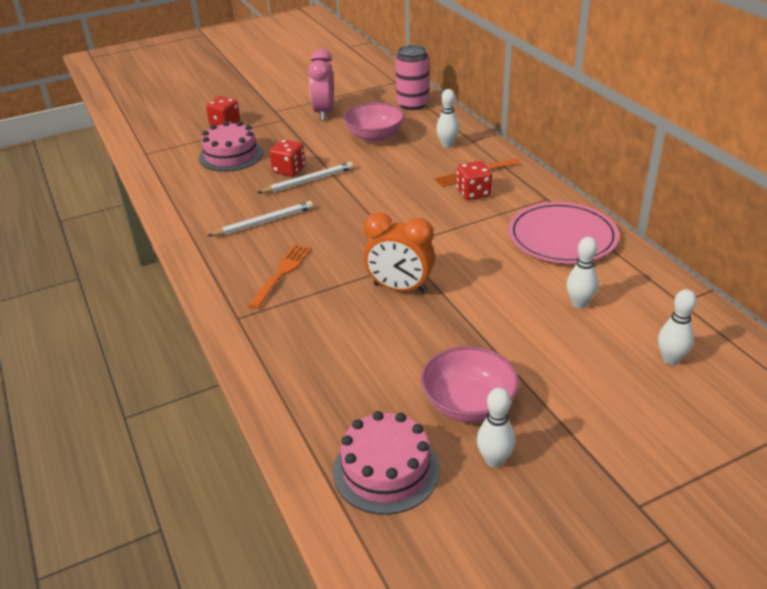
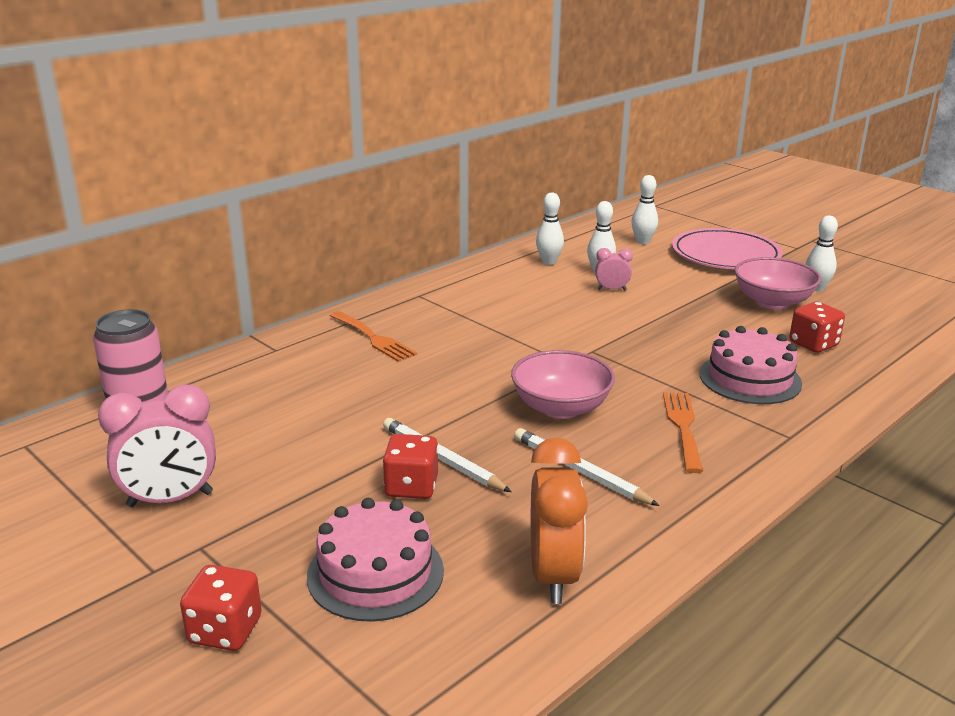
camera: 110 degrees left, 10 degrees down
(282, 273) = (683, 427): orange fork -> orange fork turned 90 degrees clockwise
(374, 137) = (272, 427): pink bowl -> pink bowl (561, 408)
(386, 470) = (878, 323): pink cake -> pink cake (750, 378)
(400, 288) = (648, 350): orange clock -> orange clock (553, 576)
(447, 145) = (293, 364): white bowling pin -> white bowling pin (549, 262)
(473, 193) = (424, 334): red dice -> red dice (813, 344)
(532, 300) = (611, 289): none -> pink clock
(562, 237) = (495, 284): pink plate -> pink plate (725, 254)

